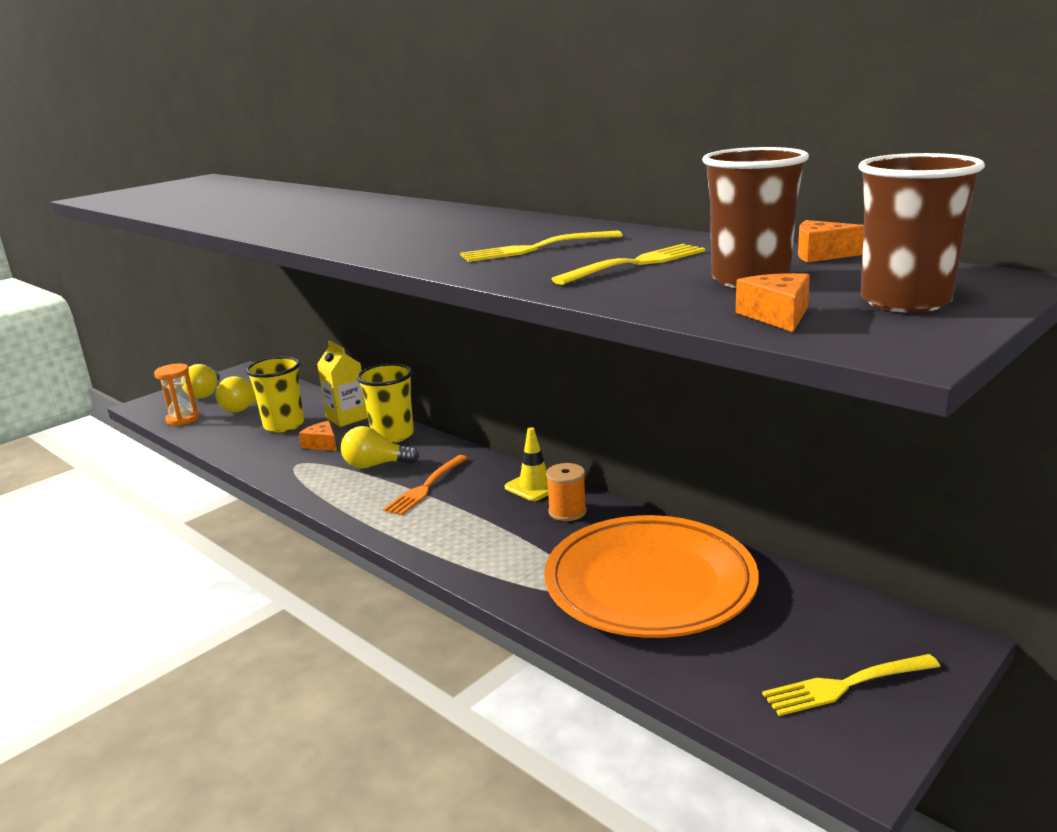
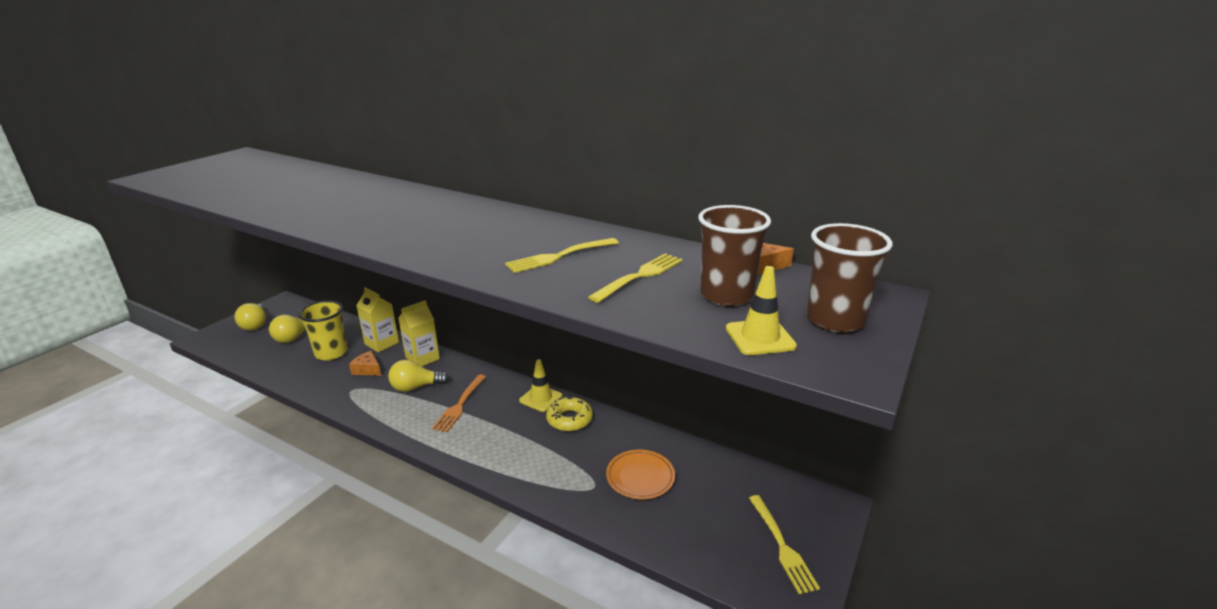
camera: 15 degrees left, 5 degrees up
(183, 419) = (242, 351): orange hourglass -> none
(393, 435) = (422, 358): yellow cup -> yellow carton
(567, 511) = (569, 419): orange spool -> yellow donut
(650, 584) = (640, 477): orange plate -> orange plate, size x0.48
(777, 315) = (760, 337): orange cheese -> yellow traffic cone
(845, 685) = (782, 546): yellow fork -> yellow fork turned 75 degrees counterclockwise

